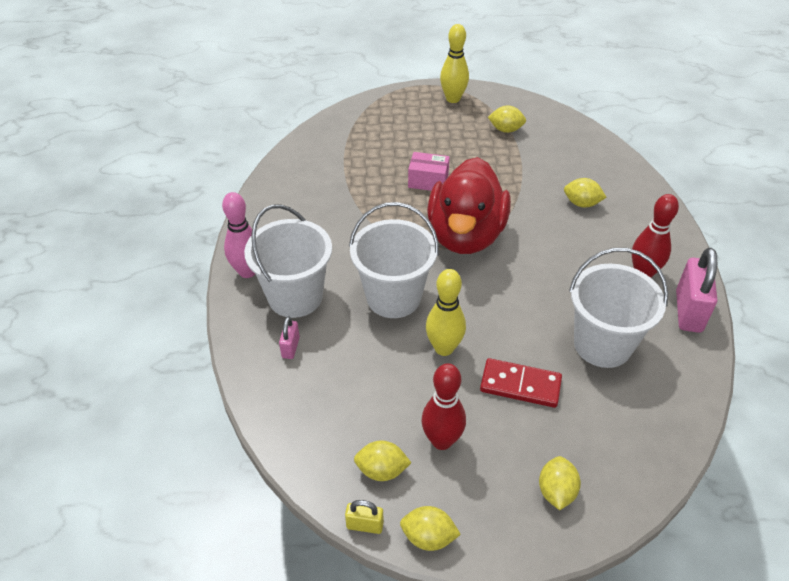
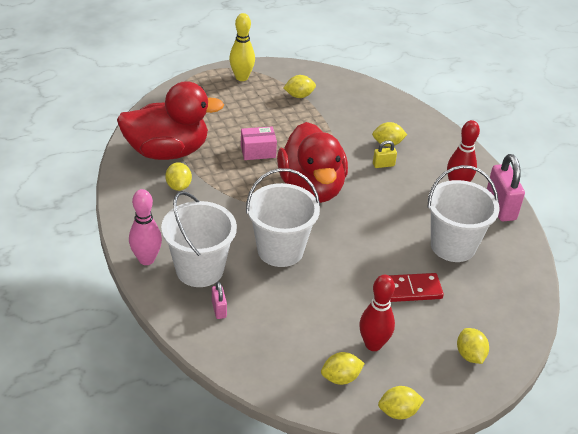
camera: 25 degrees left, 5 degrees down
(324, 200) = (179, 186): none -> yellow lemon
(333, 161) = (167, 151): none -> red duck
(365, 525) = (349, 418): yellow padlock -> yellow padlock (383, 165)
(444, 348) = (340, 278): yellow bowling pin -> none

